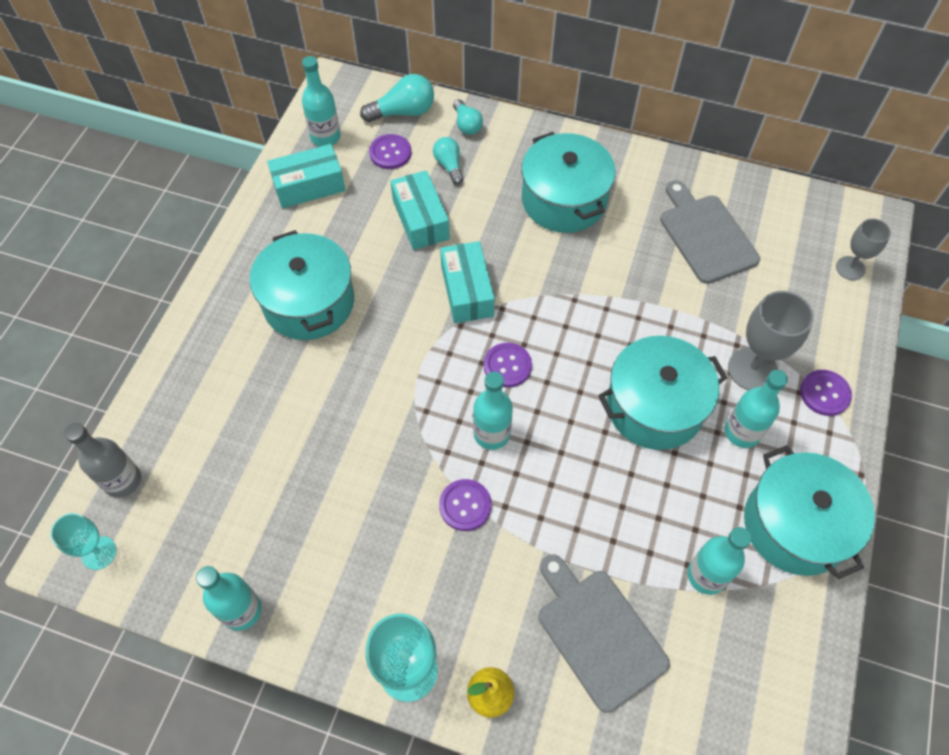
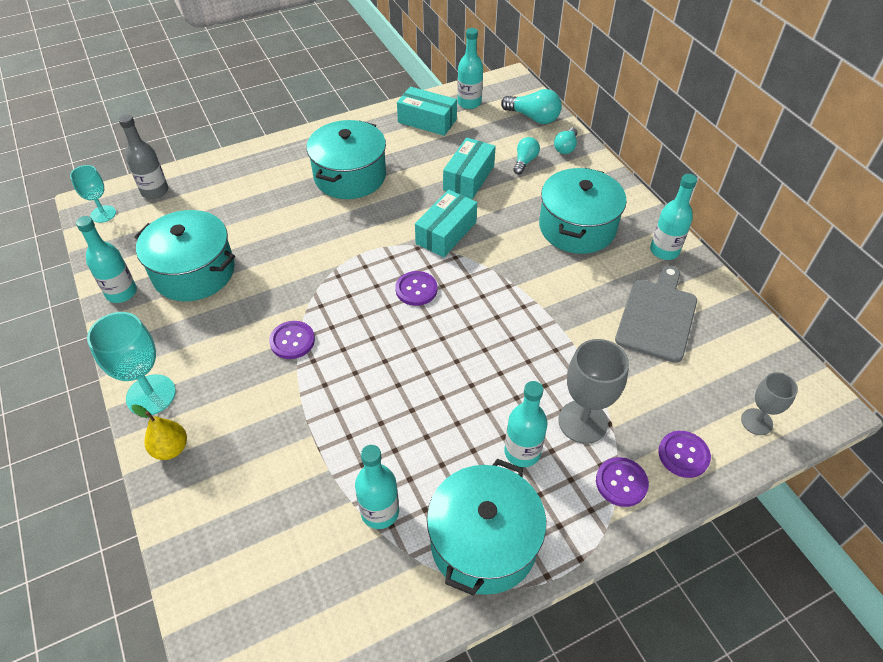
camera: 45 degrees right, 10 degrees down
(390, 153) = (497, 133): purple button -> purple button (683, 455)
(491, 434) = (358, 317): turquoise bottle -> turquoise bottle (664, 251)
(598, 633) = (270, 477): grey cutting board -> none
(654, 406) = (480, 386): turquoise pot -> turquoise pot (194, 272)

